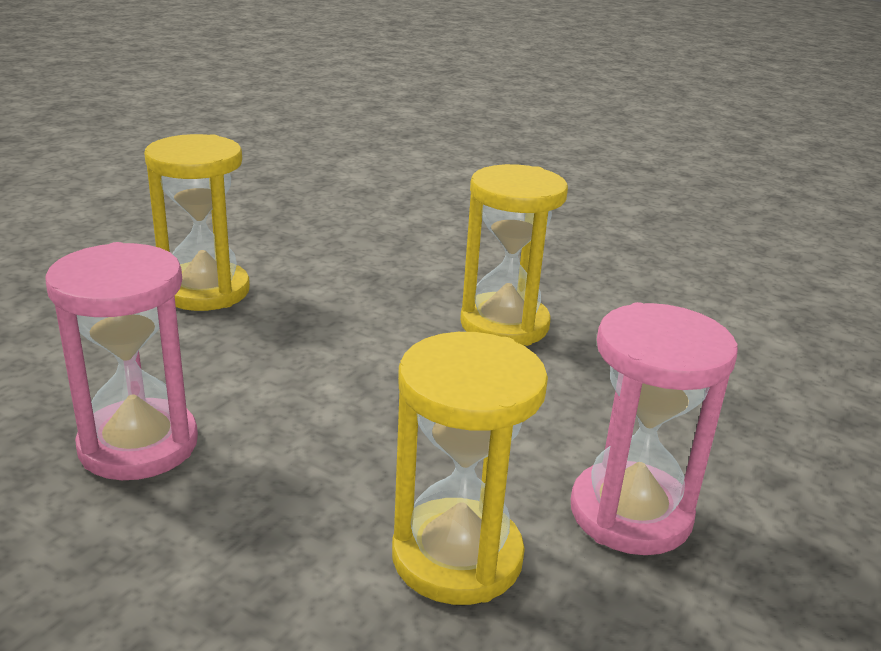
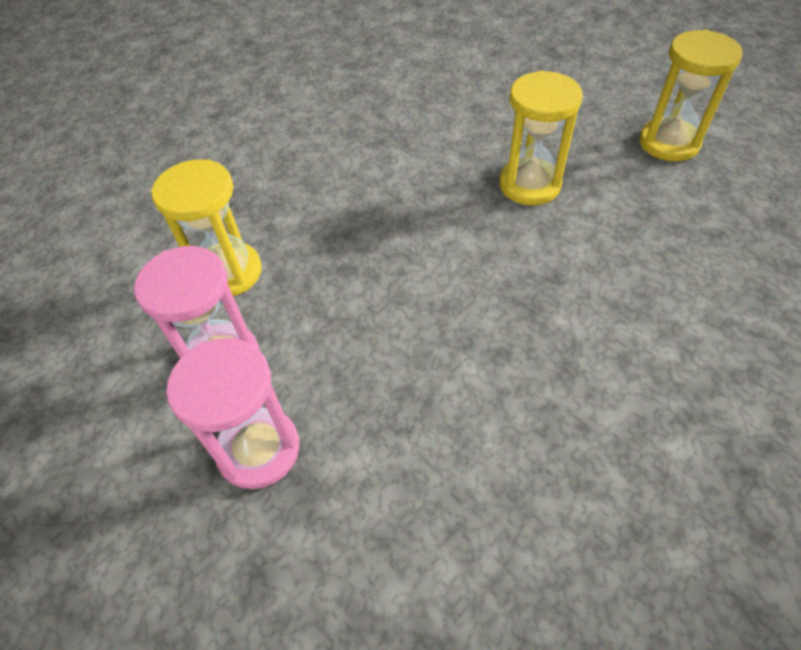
camera: 110 degrees right, 25 degrees up
(138, 445) = (359, 164): pink hourglass -> pink hourglass (259, 450)
(504, 324) = (460, 352): yellow hourglass -> yellow hourglass (669, 143)

